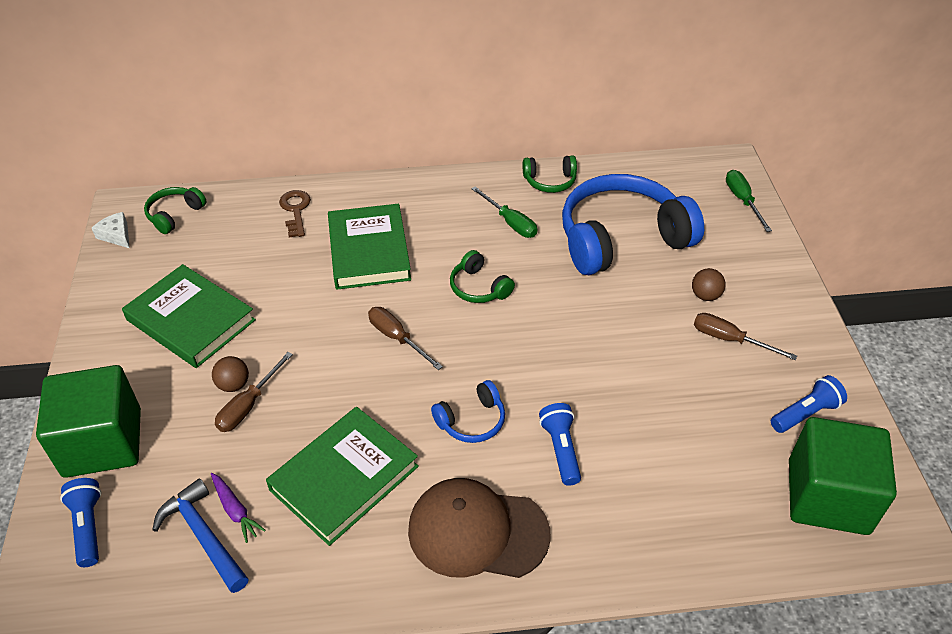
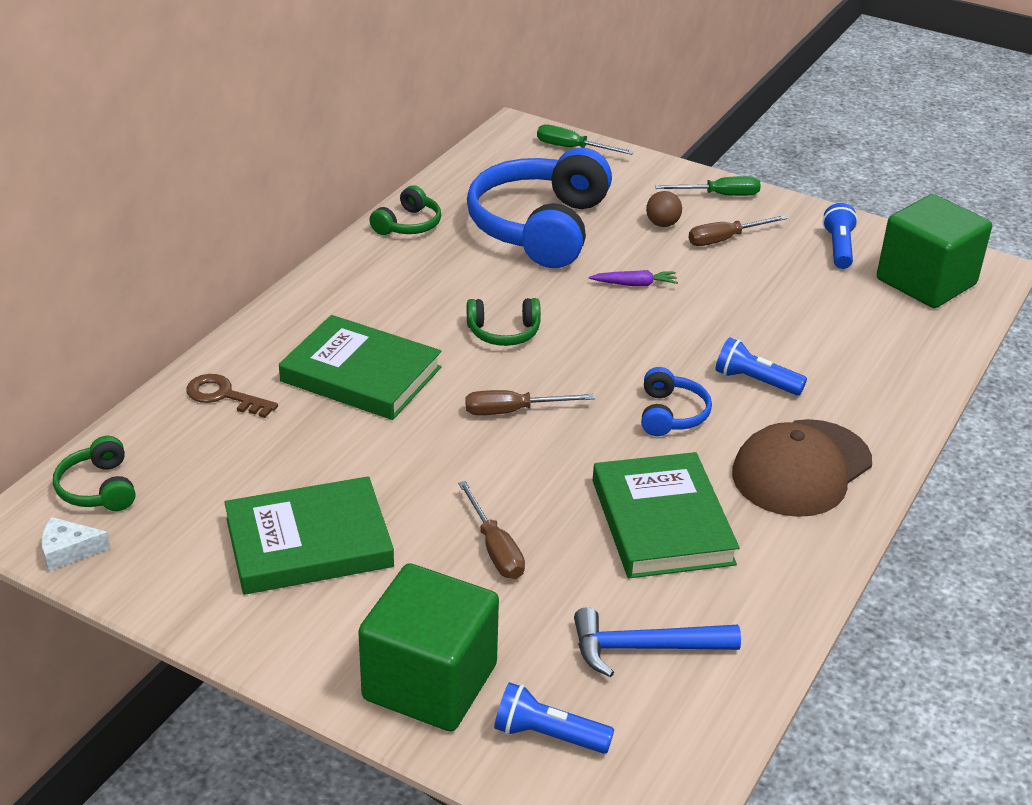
camera: 55 degrees left, 10 degrees down
(233, 385) = (452, 548): brown ball -> none
(235, 510) = (632, 612): purple carrot -> purple carrot (635, 284)
(510, 222) = (436, 273): green screwdriver -> green screwdriver (719, 195)

